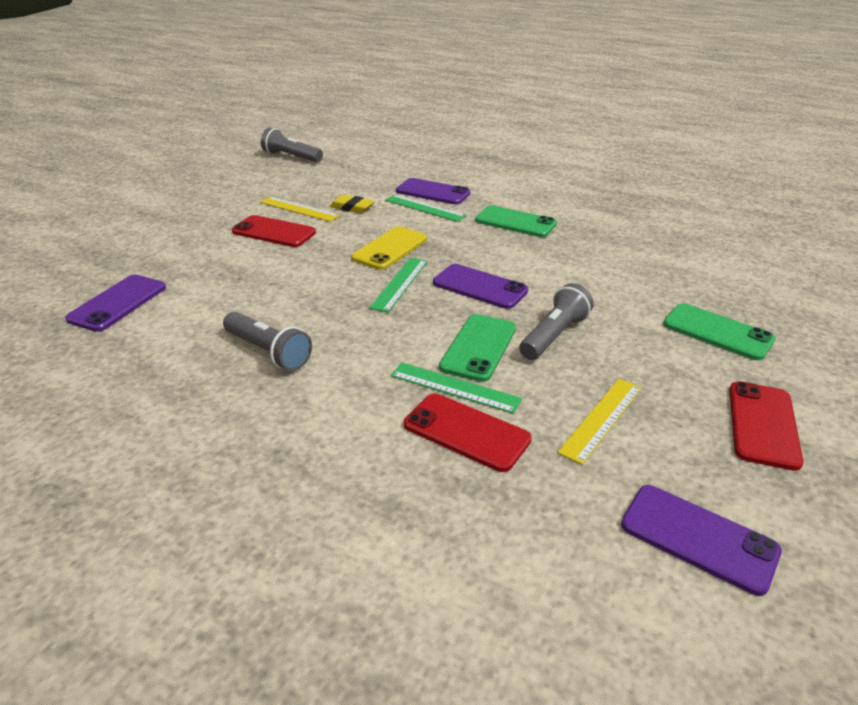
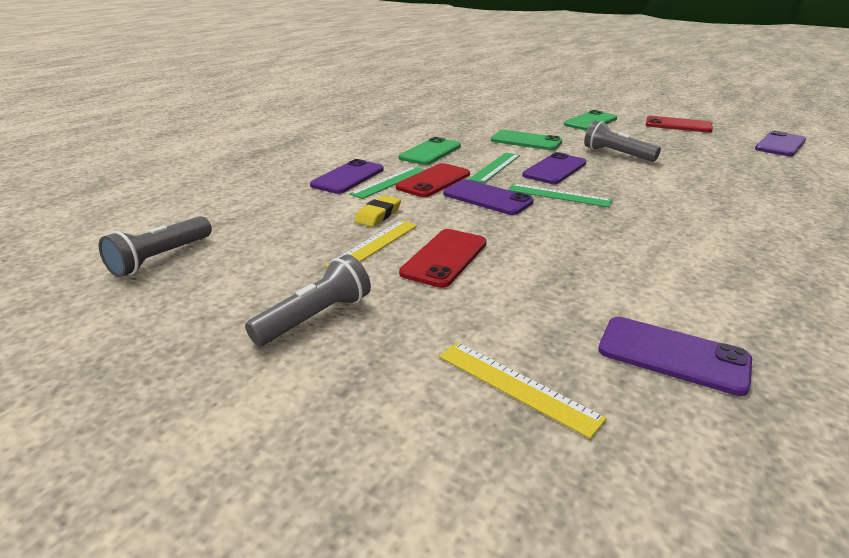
camera: 85 degrees left, 5 degrees down
(268, 352) = (709, 247): grey flashlight -> grey flashlight (315, 317)
(390, 249) = (487, 198): yellow phone -> purple phone
(454, 387) = (702, 183): green ruler -> green ruler (495, 167)
(466, 432) = (749, 182): red phone -> red phone (433, 181)
(479, 347) = (646, 174): green phone -> green phone (526, 141)
(602, 419) = (703, 152): yellow ruler -> yellow ruler (517, 386)

